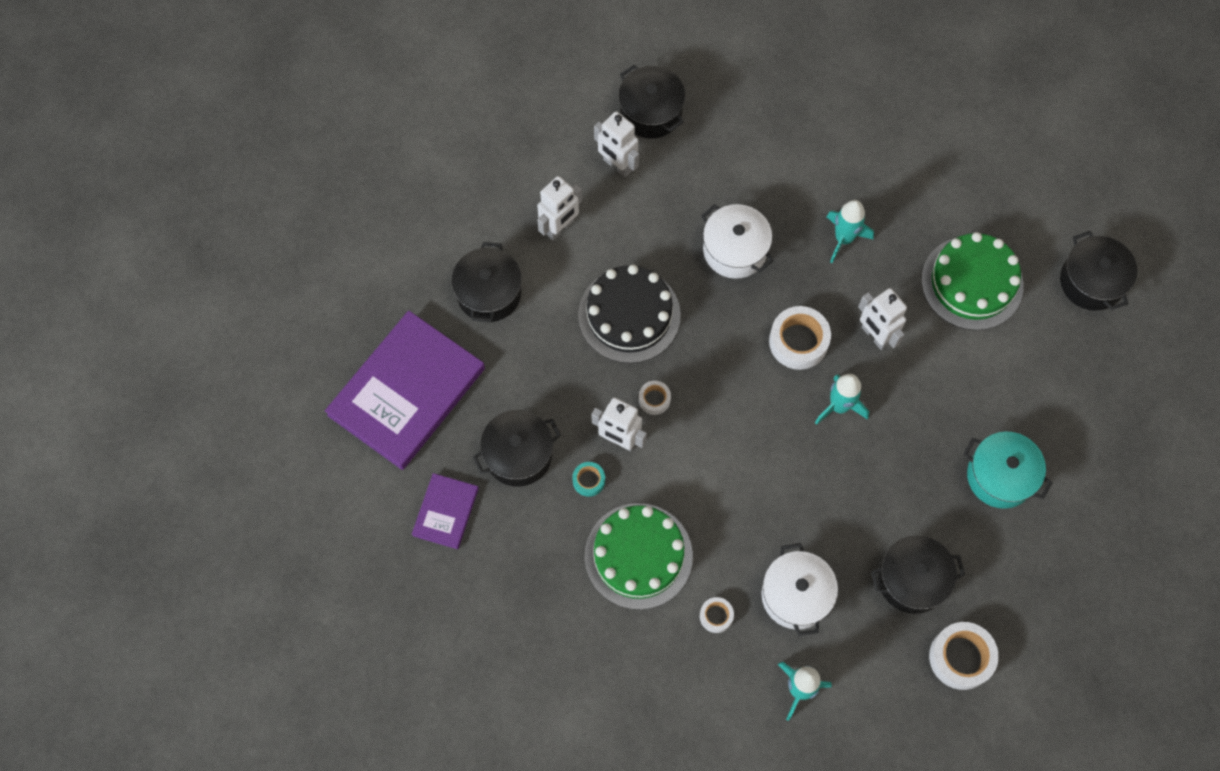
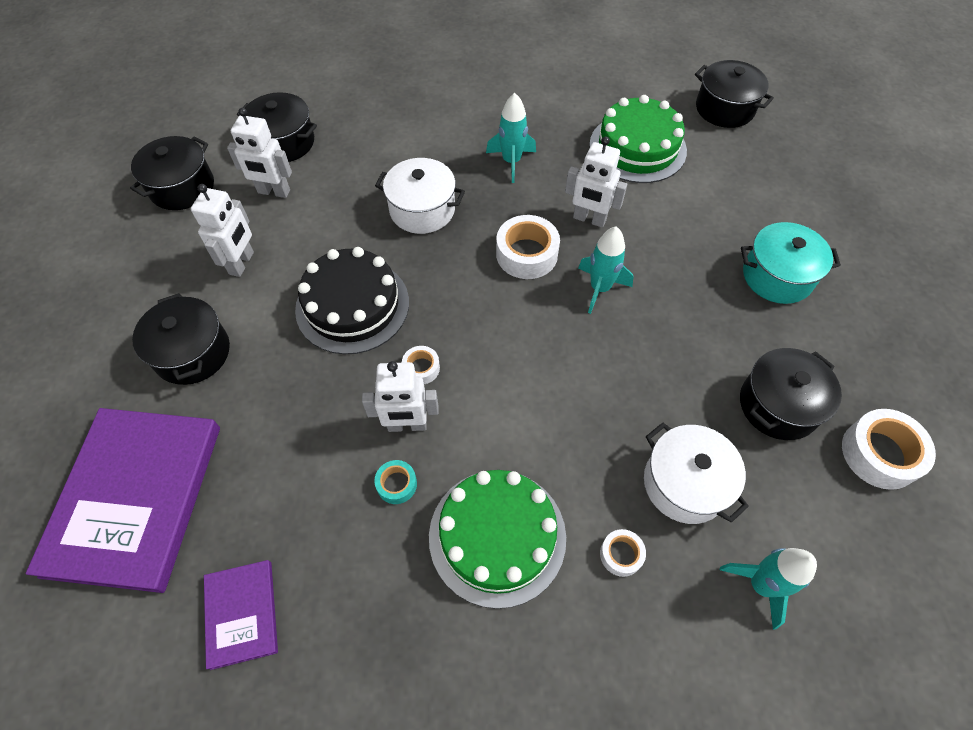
camera: 30 degrees left, 10 degrees down
(518, 455) = (302, 499): black pot -> black pot (182, 187)

